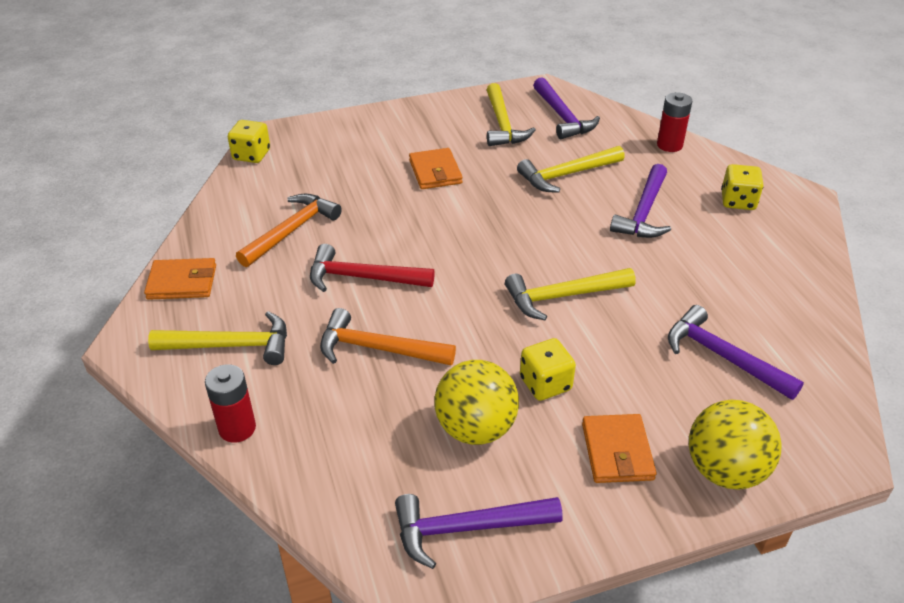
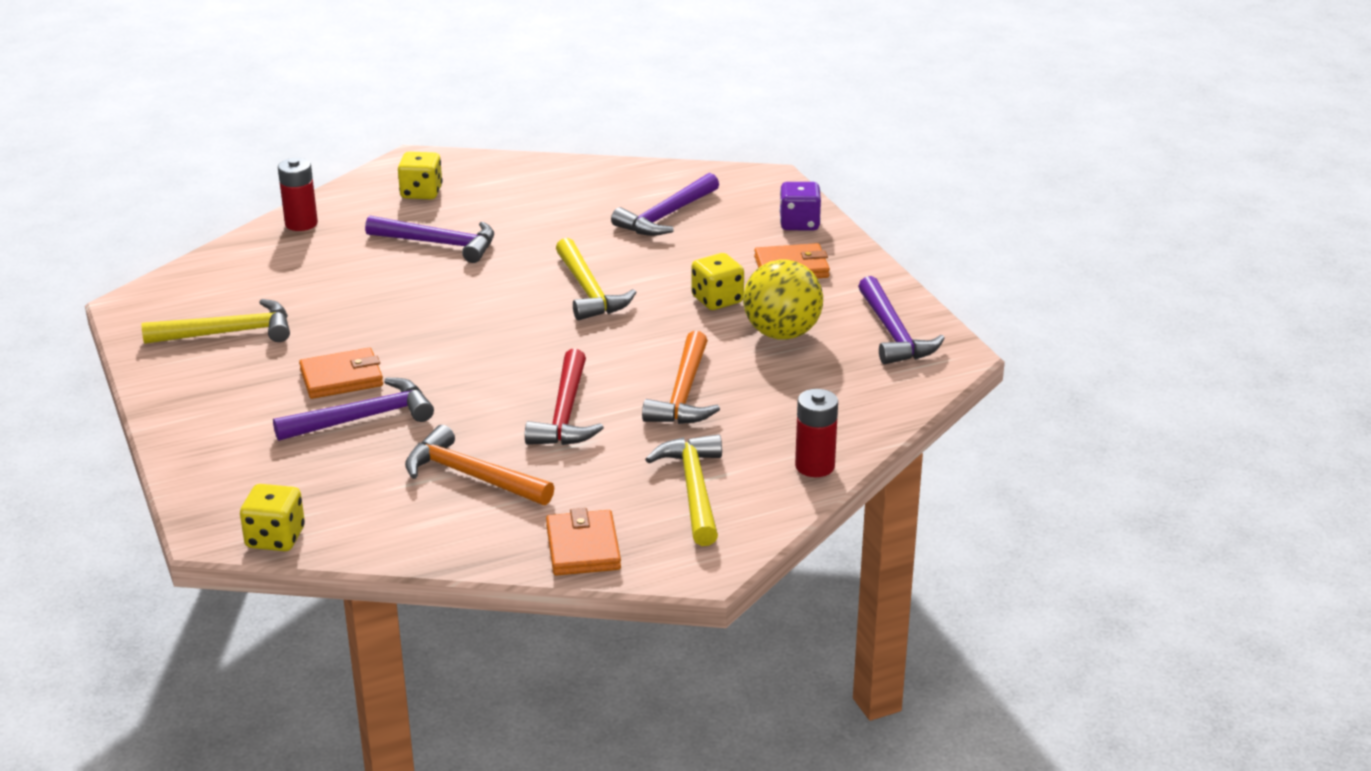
camera: 95 degrees left, 10 degrees down
(562, 116) = (217, 290): purple hammer -> purple hammer (362, 418)
(567, 175) = (359, 287): yellow hammer -> none
(725, 470) = (799, 224): yellow ball -> purple dice

